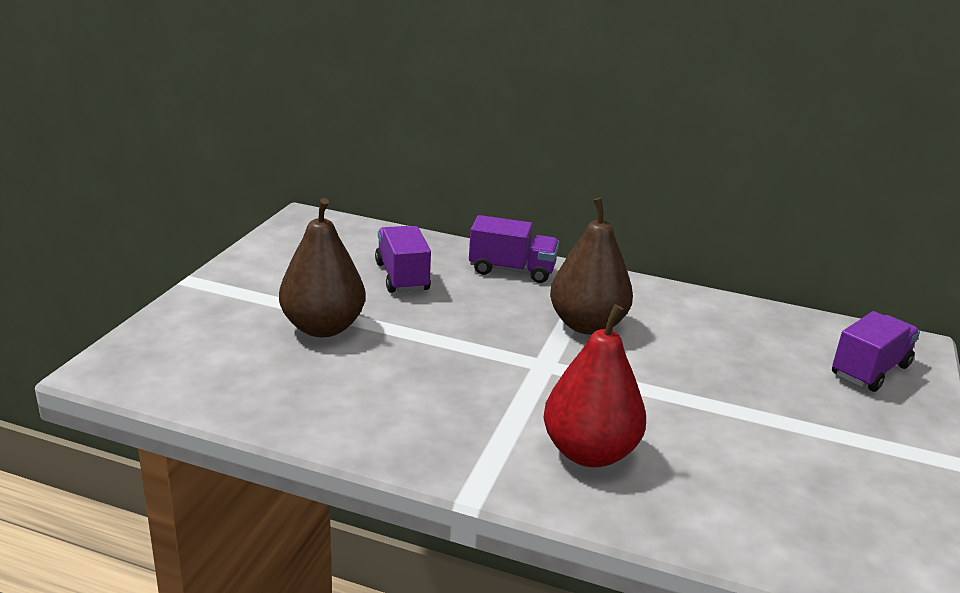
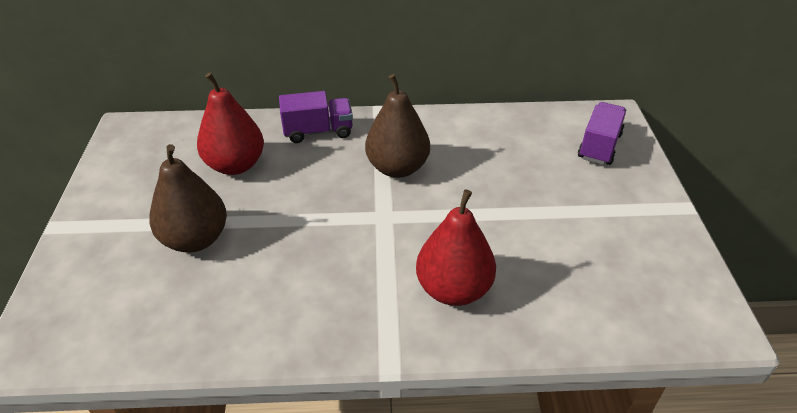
camera: 20 degrees left, 15 degrees up
(402, 277) = (235, 165): purple truck -> red pear

